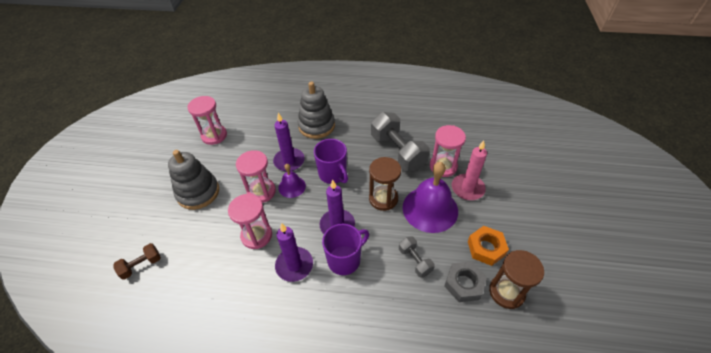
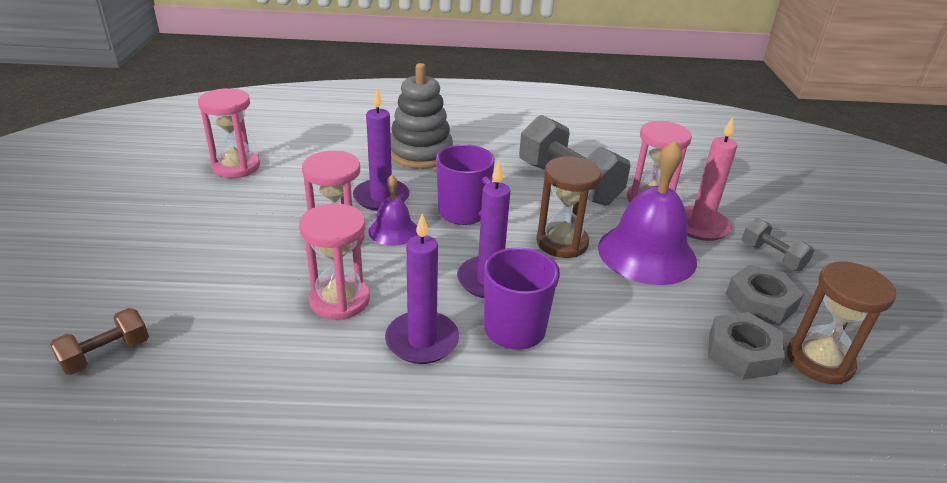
camera: 10 degrees left, 15 degrees down
(198, 192) = (215, 243): grey stacking toy -> none
(415, 261) = (644, 324): grey dumbbell -> grey dumbbell (772, 257)
(486, 248) = (760, 302): orange nut -> grey nut

